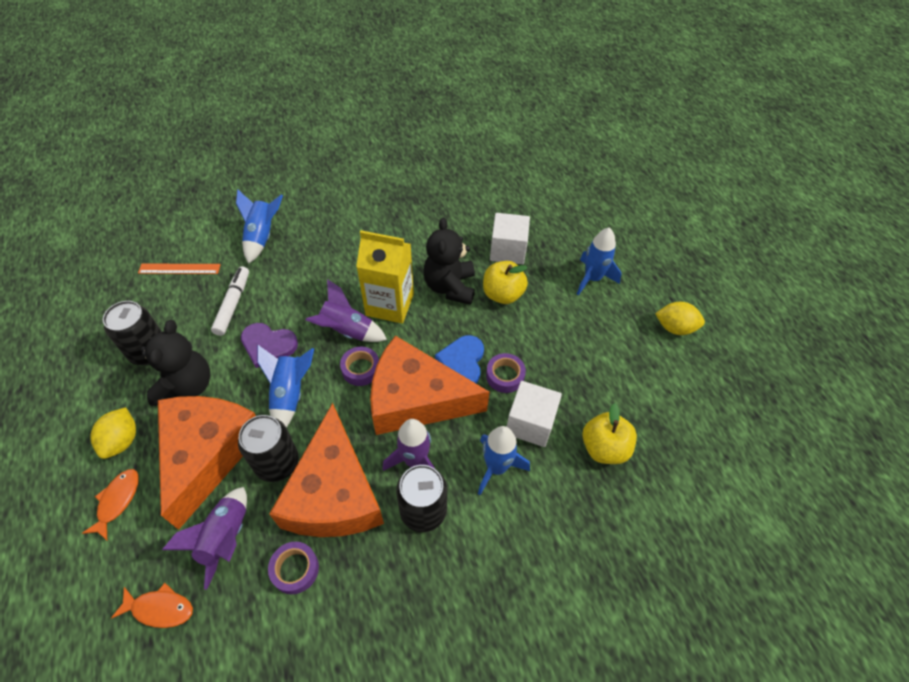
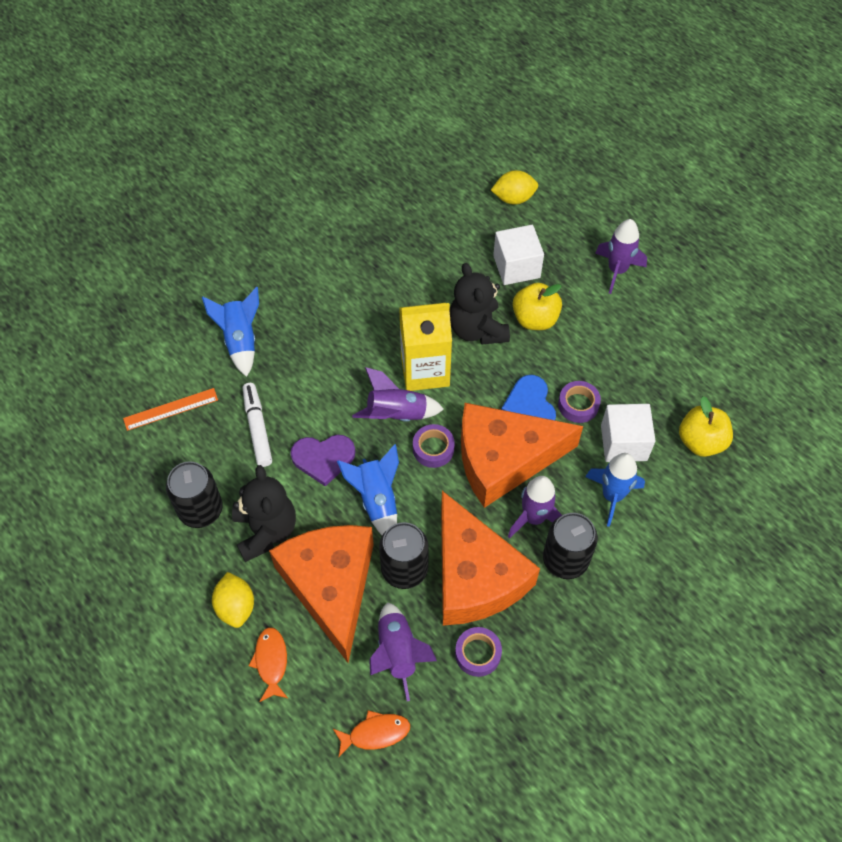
camera: 20 degrees left, 5 degrees up
(592, 278) = (617, 270): blue rocket -> purple rocket
(674, 328) = (718, 297): yellow lemon -> yellow lemon (513, 198)

